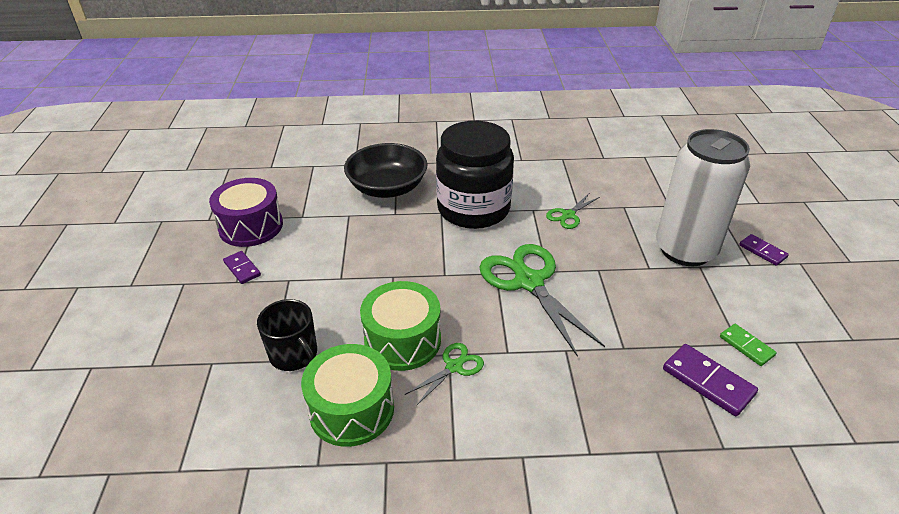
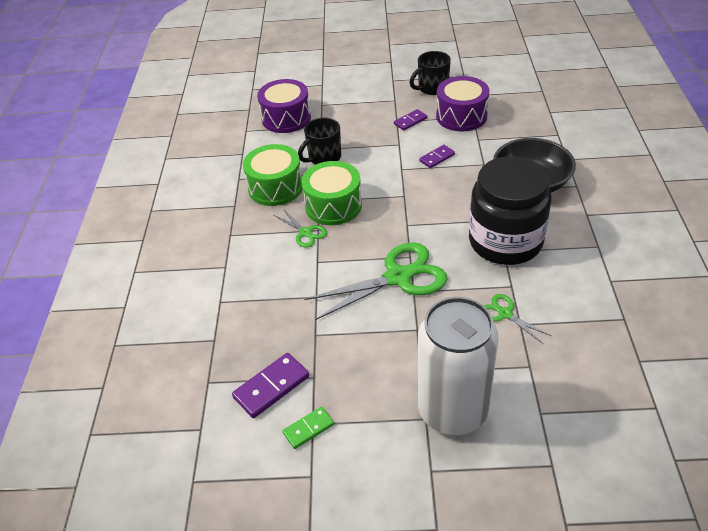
camera: 95 degrees right, 5 degrees up
(168, 410) = (286, 118): none -> purple drum
(175, 248) = (432, 88): none -> black mug
(762, 251) = (456, 492): purple domino -> purple domino (437, 158)

